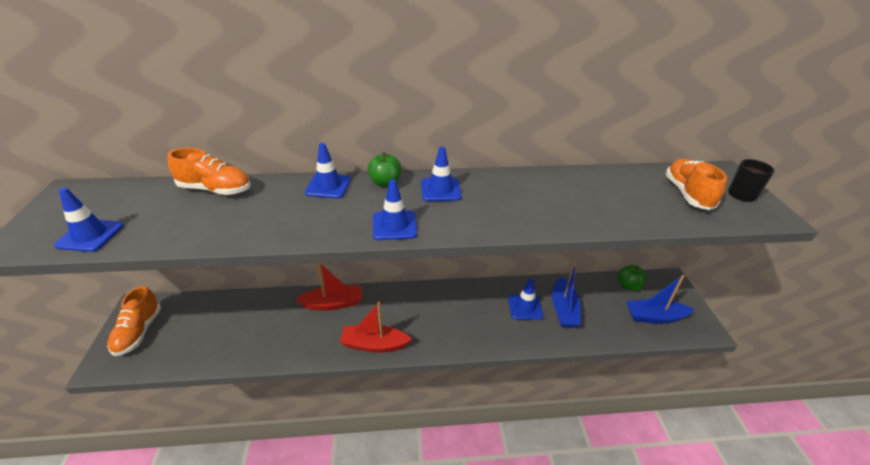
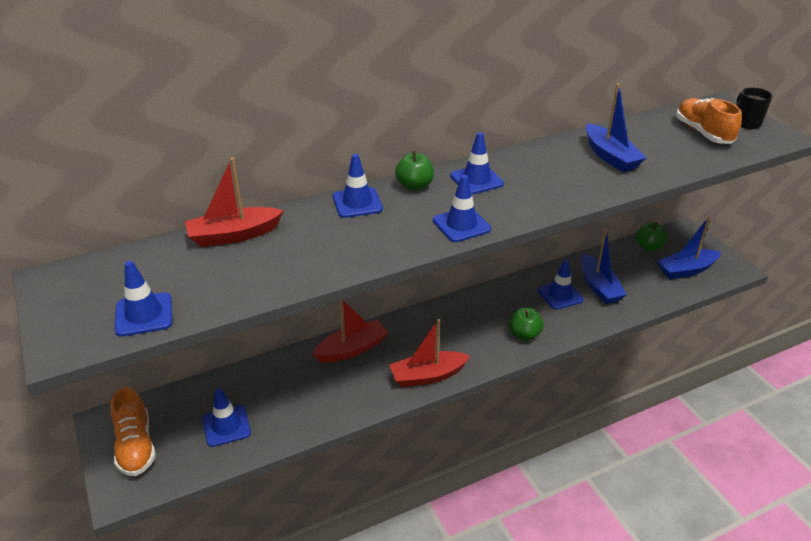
camera: 20 degrees left, 0 degrees up
(205, 337) = (226, 426): none -> blue traffic cone
(215, 189) = (234, 235): orange shoe -> red boat
(474, 333) = (524, 334): none -> green apple
(578, 196) = (610, 156): none -> blue boat

